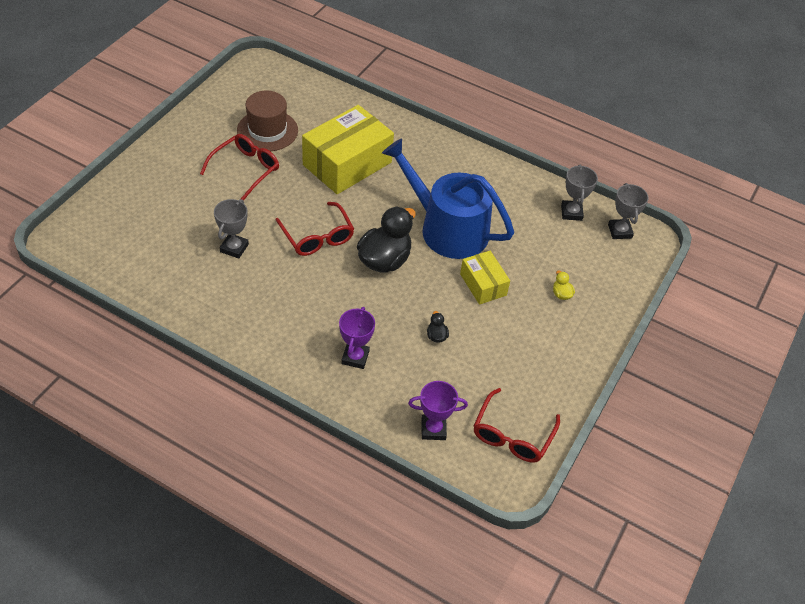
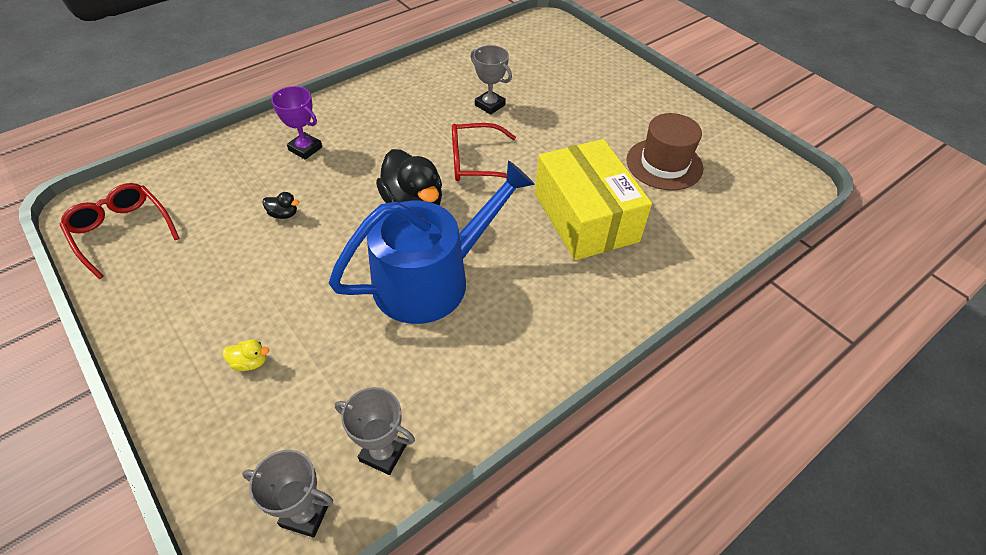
camera: 115 degrees right, 0 degrees up
(246, 169) = (601, 135): red glasses -> none
(433, 429) = (184, 176): purple trophy -> none
(483, 284) = (322, 282): yellow box -> none

